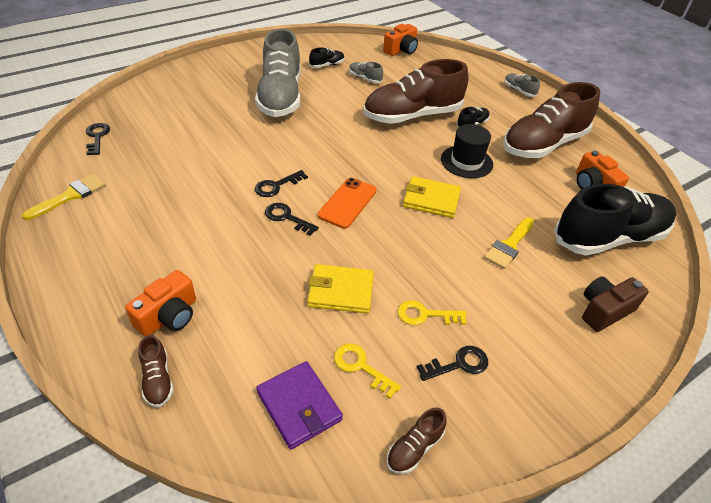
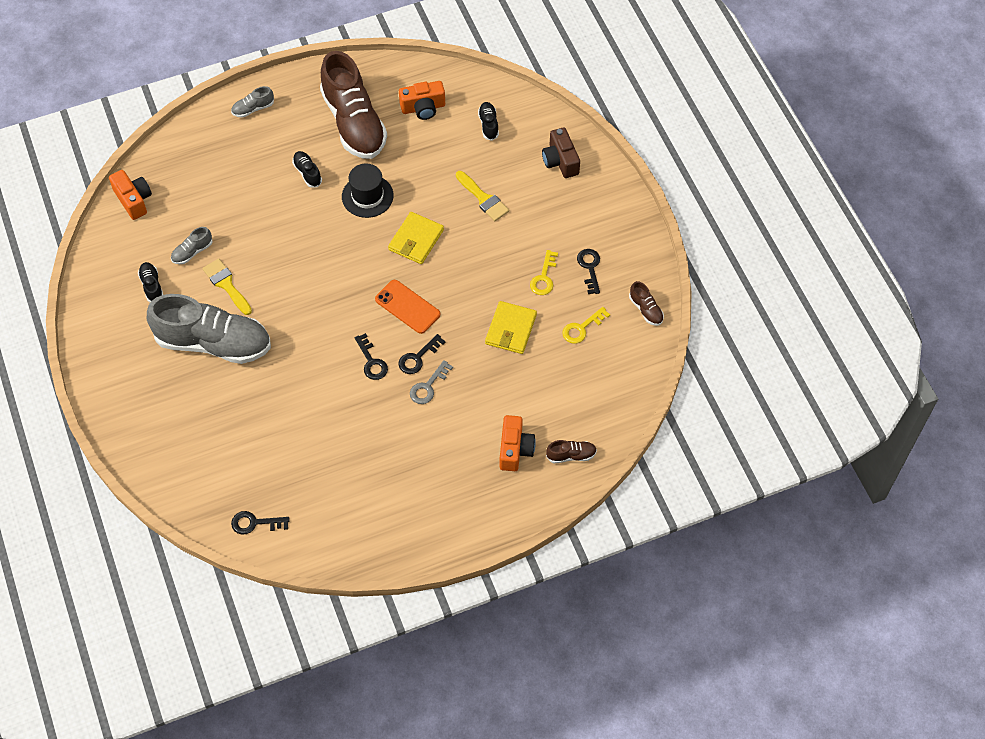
camera: 75 degrees left, 15 degrees up
(70, 196) = (351, 536): yellow brush -> yellow brush (226, 285)
(169, 316) = (515, 449): orange camera -> orange camera turned 45 degrees clockwise
(251, 229) = (428, 386): none -> grey key
(299, 406) = (606, 370): purple wallet -> none
(412, 116) = (279, 222): brown shoe -> none
(609, 238) = (488, 125): black shoe -> black shoe, size x0.40

